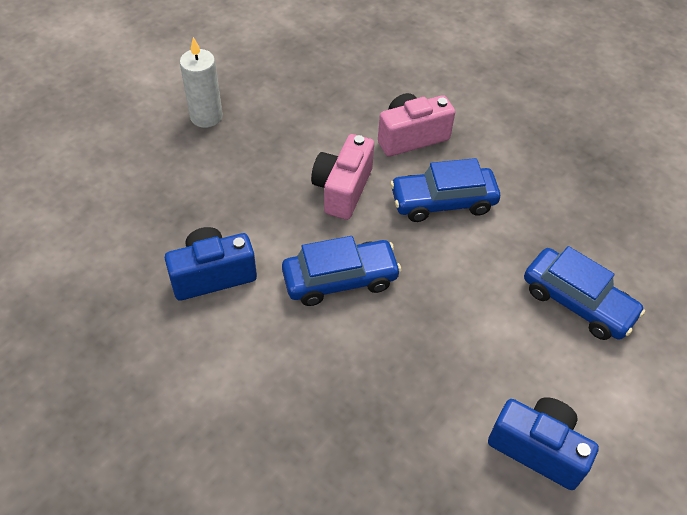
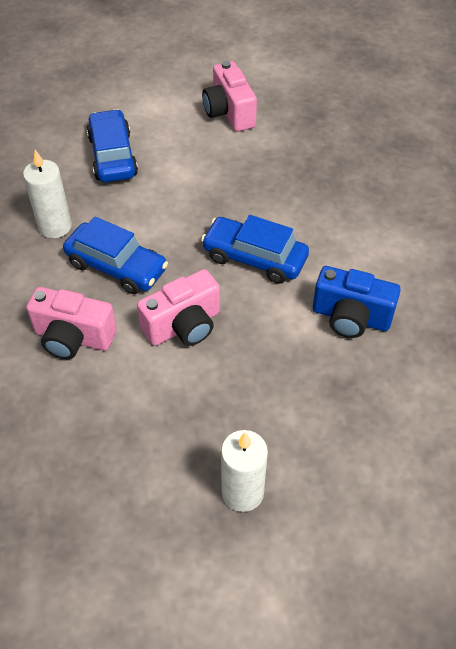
camera: 140 degrees left, 0 degrees up
(531, 203) = (55, 226): none -> white candle
(538, 448) = (229, 112): blue camera -> pink camera

